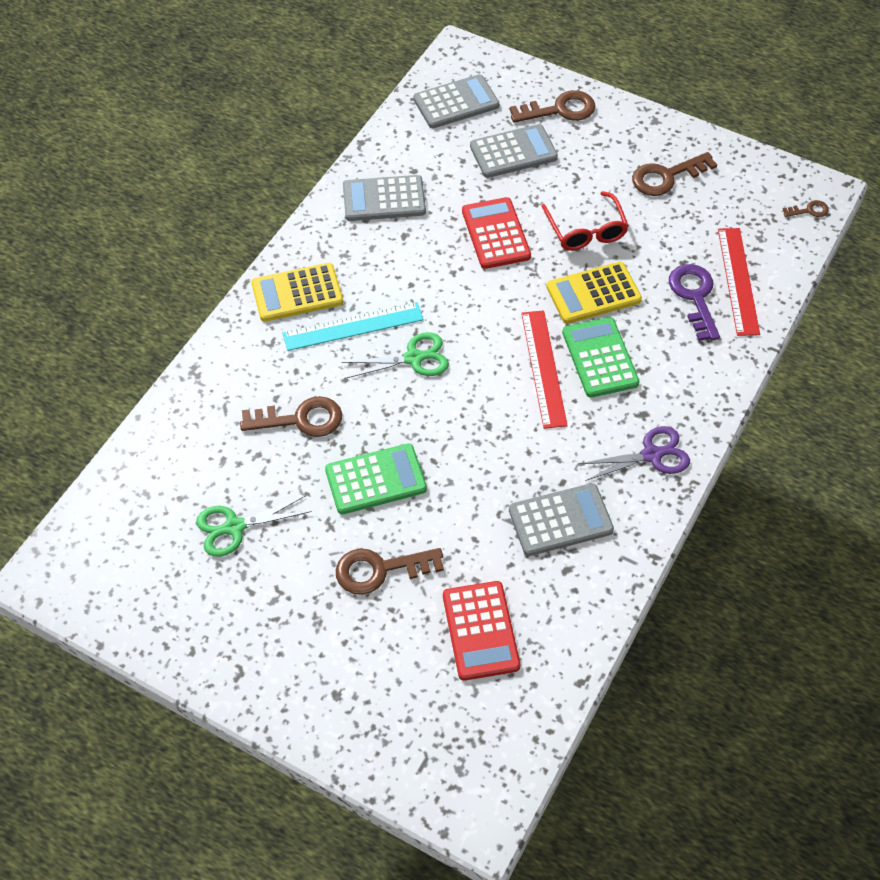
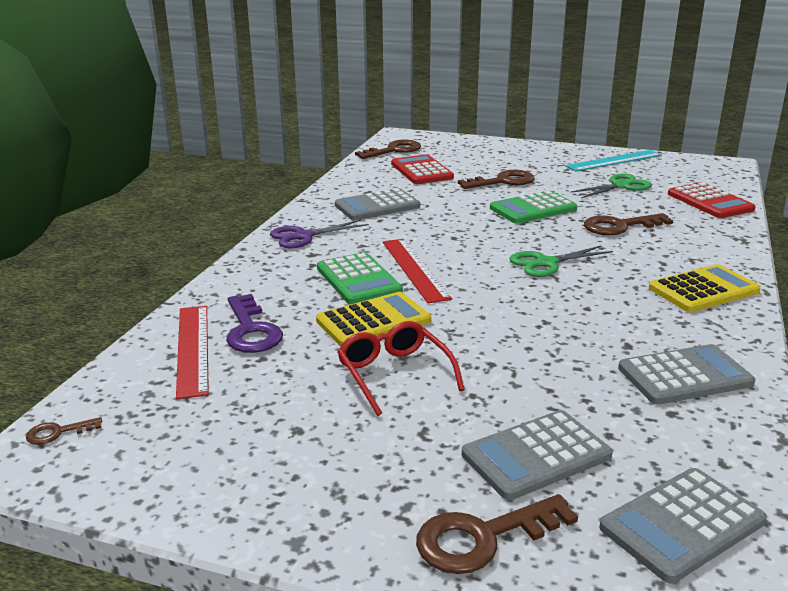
camera: 170 degrees right, 30 degrees down
(353, 326) = (623, 275): turquoise ruler -> turquoise ruler (614, 161)
(496, 234) = (513, 358): red calculator -> red calculator (710, 202)
(666, 177) = (278, 451): brown key -> brown key (394, 150)

